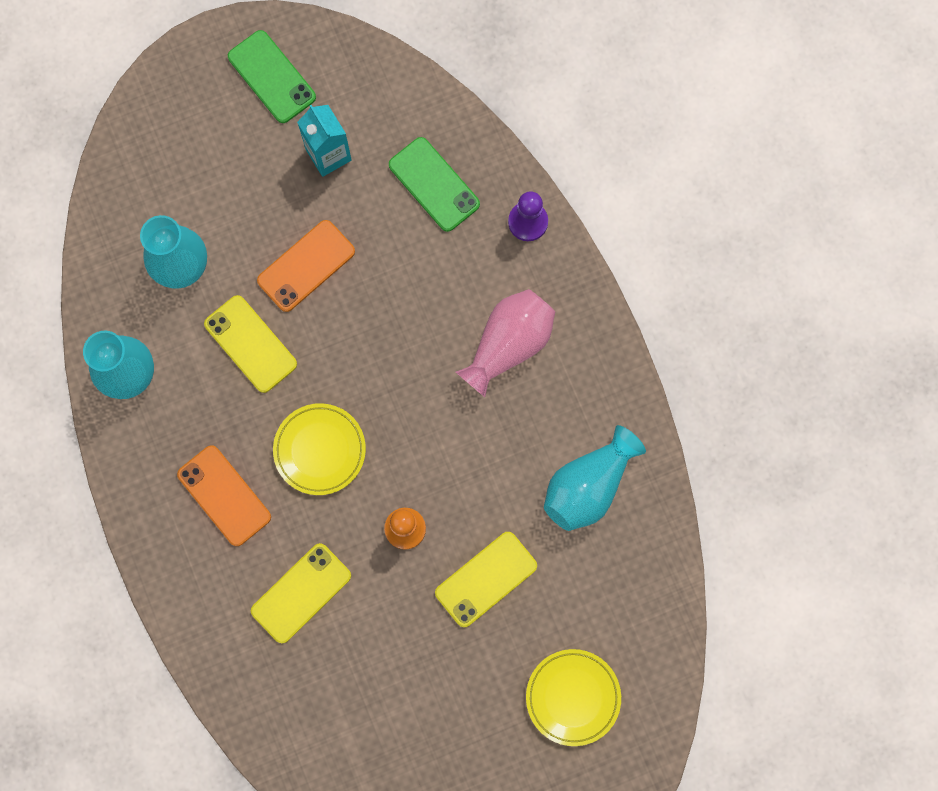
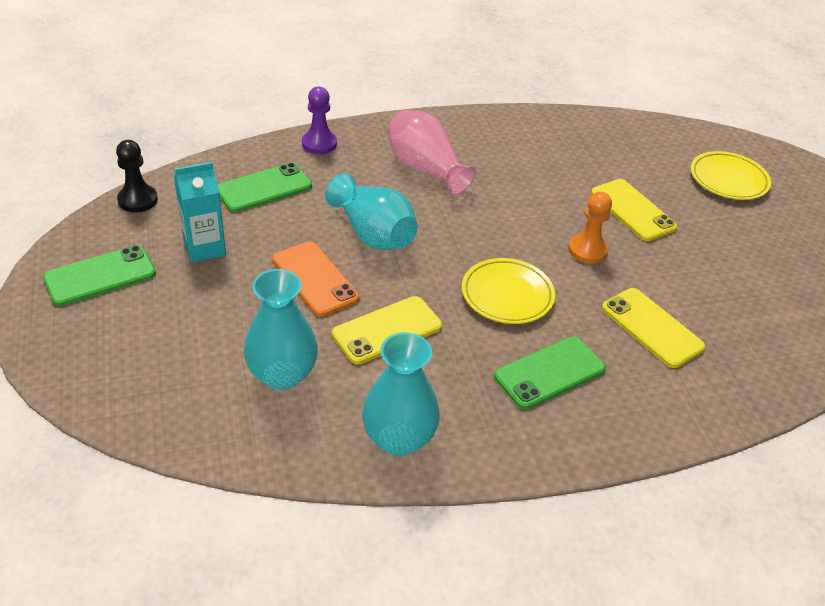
camera: 85 degrees left, 35 degrees down
(224, 495) = (549, 373): orange phone -> green phone
(386, 70) = (138, 200): none -> black pawn
(588, 486) = (553, 147): turquoise vase -> turquoise vase (373, 234)

